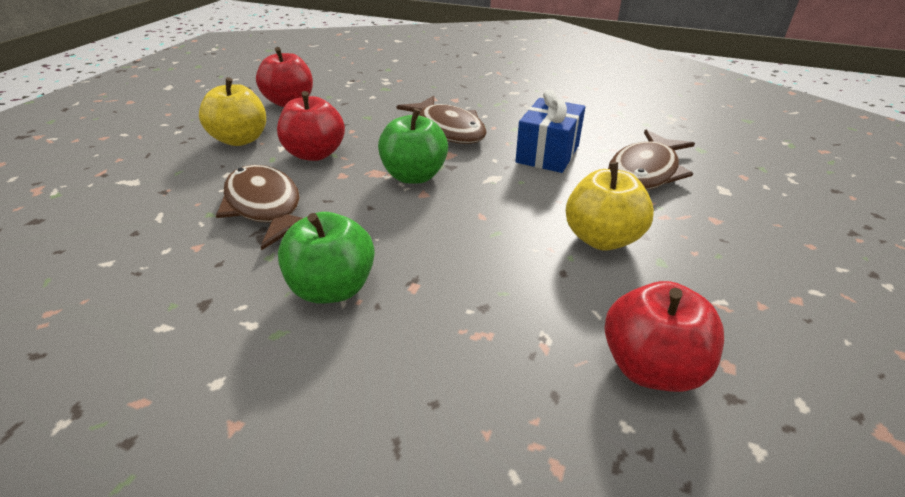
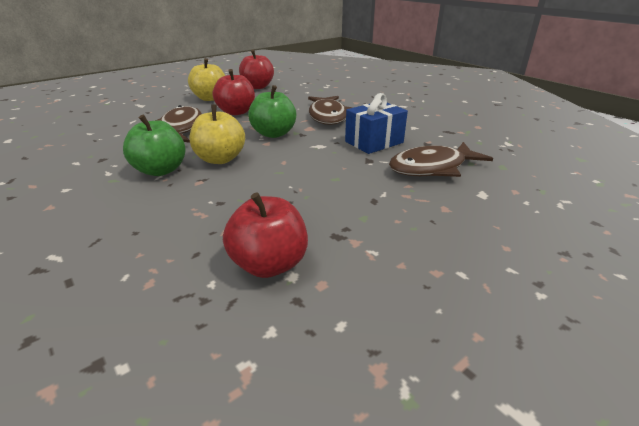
camera: 30 degrees right, 5 degrees down
(601, 238) = (341, 193): yellow apple -> yellow apple (220, 159)

